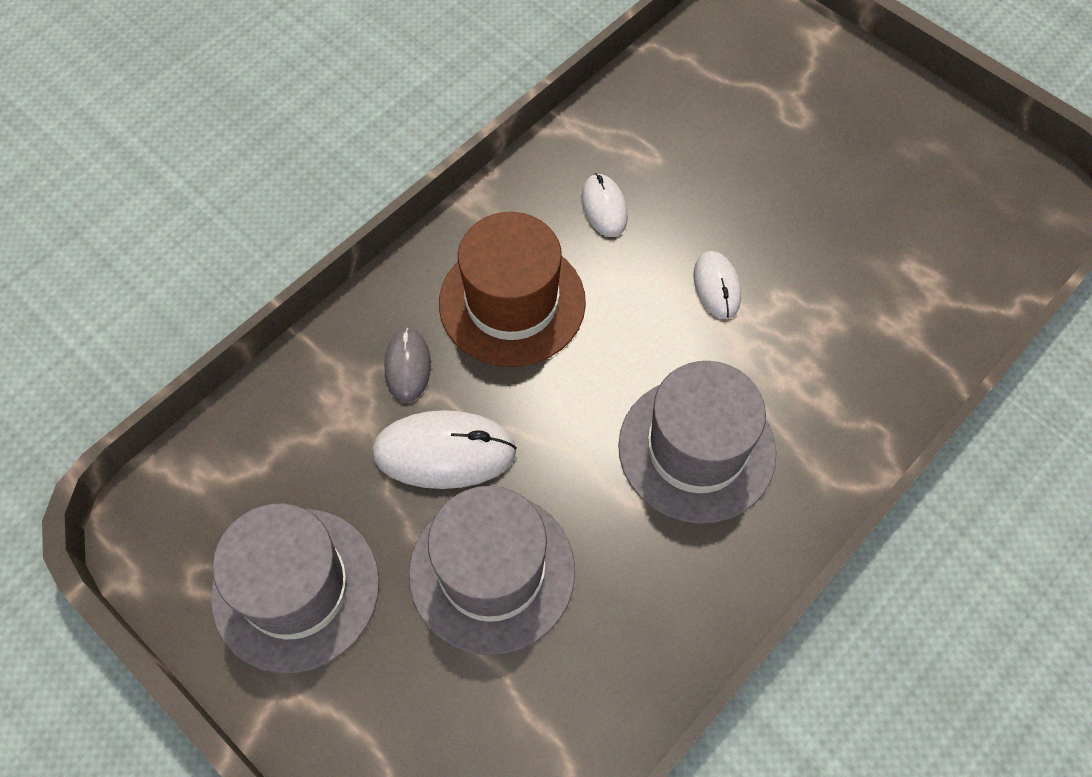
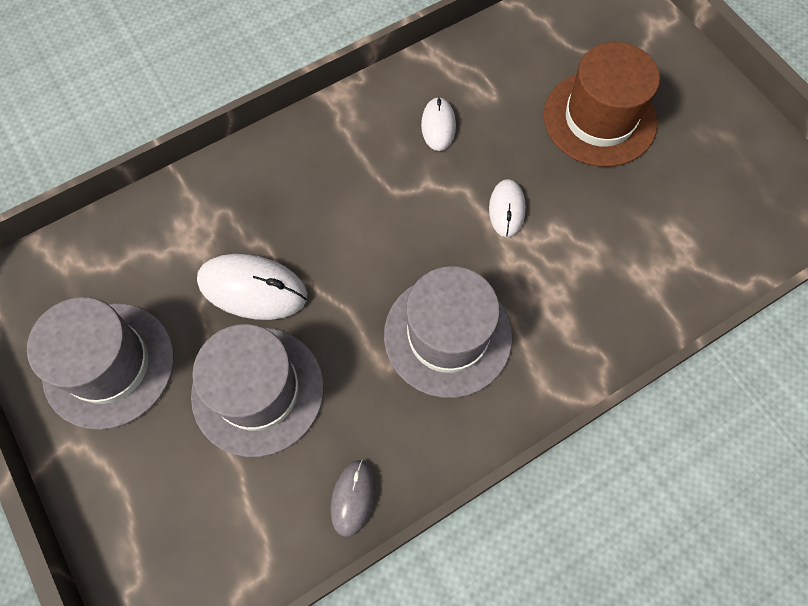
camera: 15 degrees right, 5 degrees up
(407, 366) = (246, 215): grey mouse -> grey mouse (353, 497)
(512, 302) = (342, 184): brown hat -> brown hat (599, 119)

